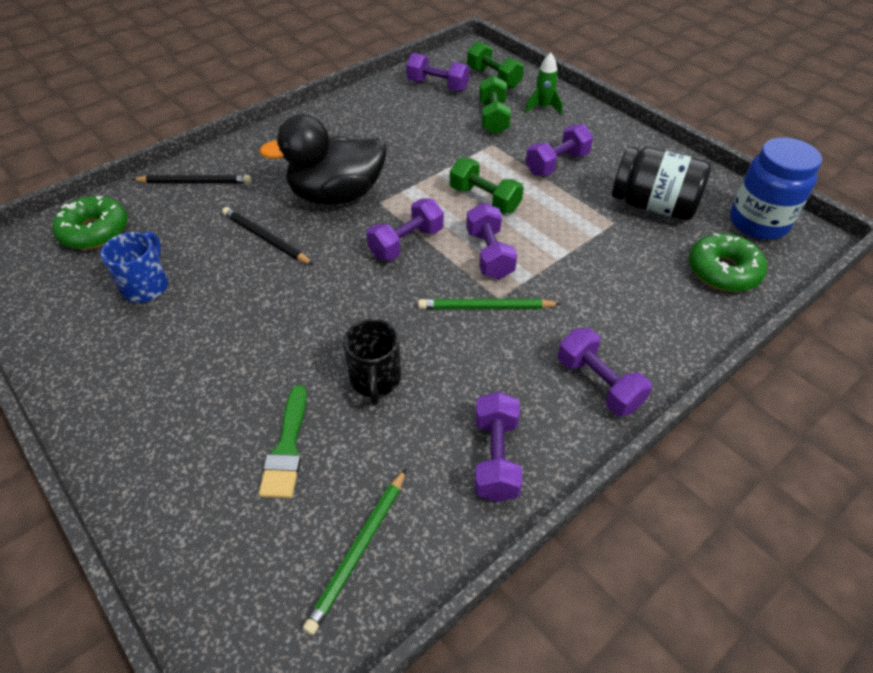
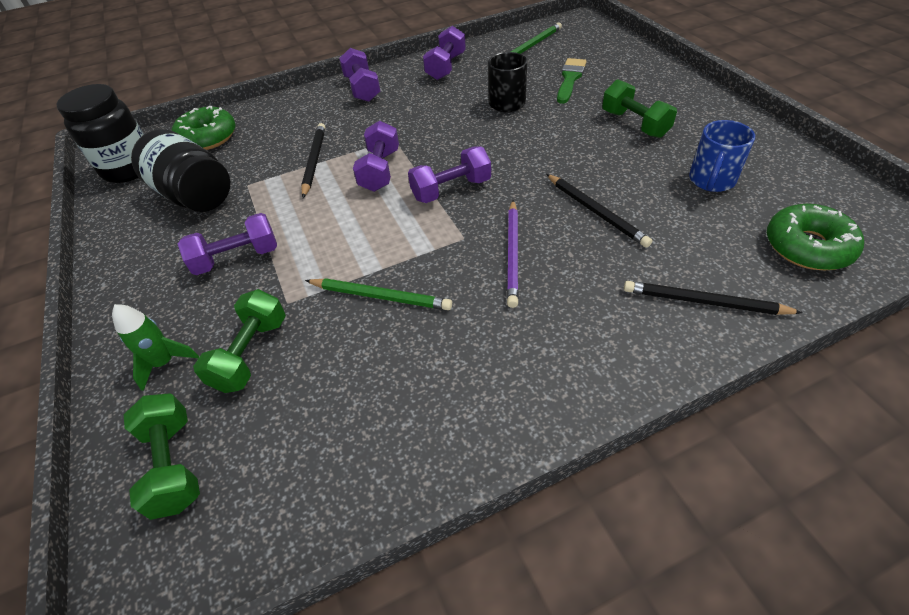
camera: 160 degrees left, 0 degrees up
(336, 195) = (512, 254): black duck -> purple pencil
(437, 86) = (284, 463): purple dumbbell -> none
(484, 199) = (349, 224): green dumbbell -> green dumbbell (634, 124)
(486, 307) = (407, 134): green pencil -> green pencil (380, 296)
(568, 256) = (314, 161): none -> black pencil
(758, 223) = (129, 168): blue jar -> black jar

